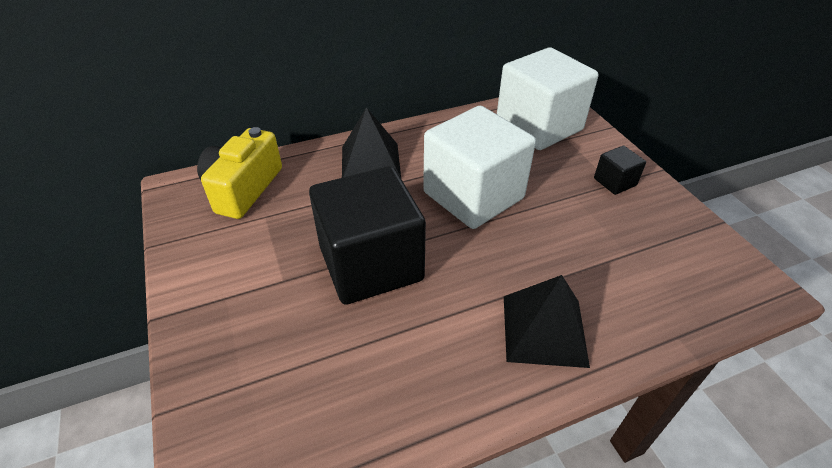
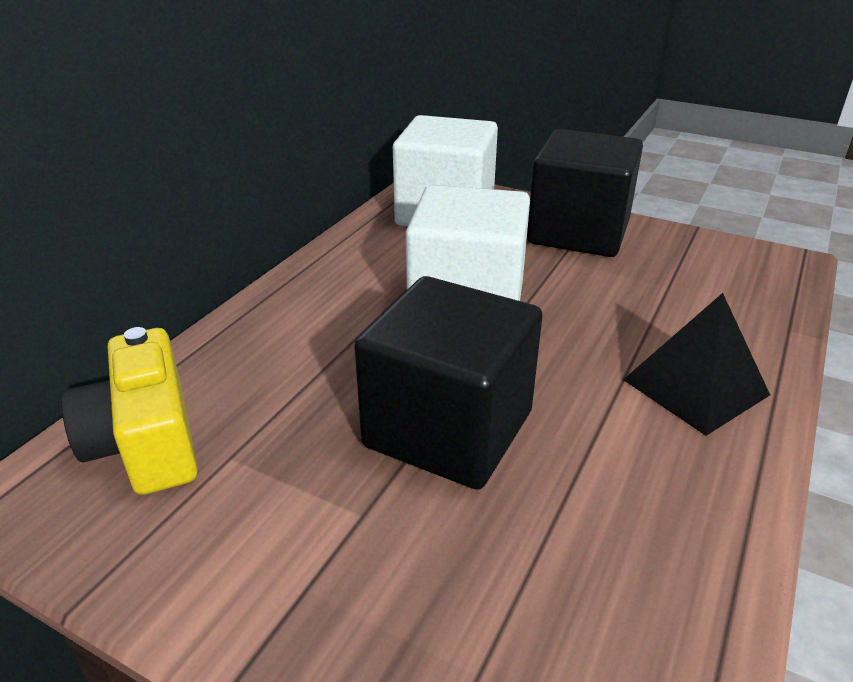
camera: 40 degrees left, 10 degrees down
(370, 162) = (300, 325): black pyramid -> none
(614, 182) = (578, 232): black cube -> black cube, size x2.33

